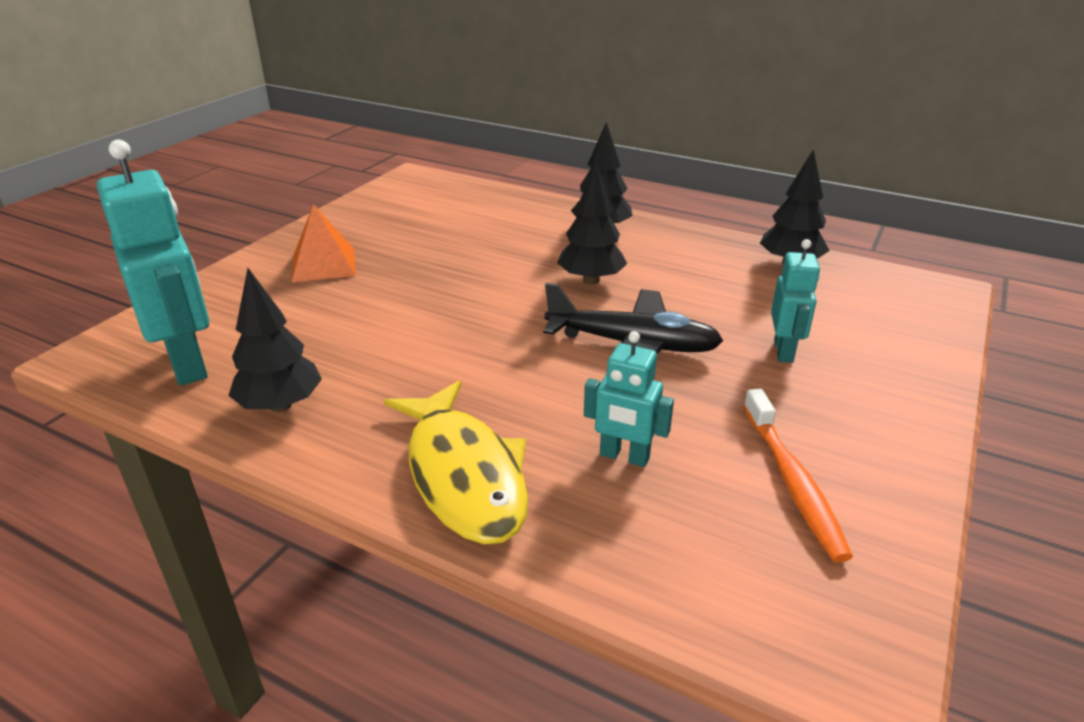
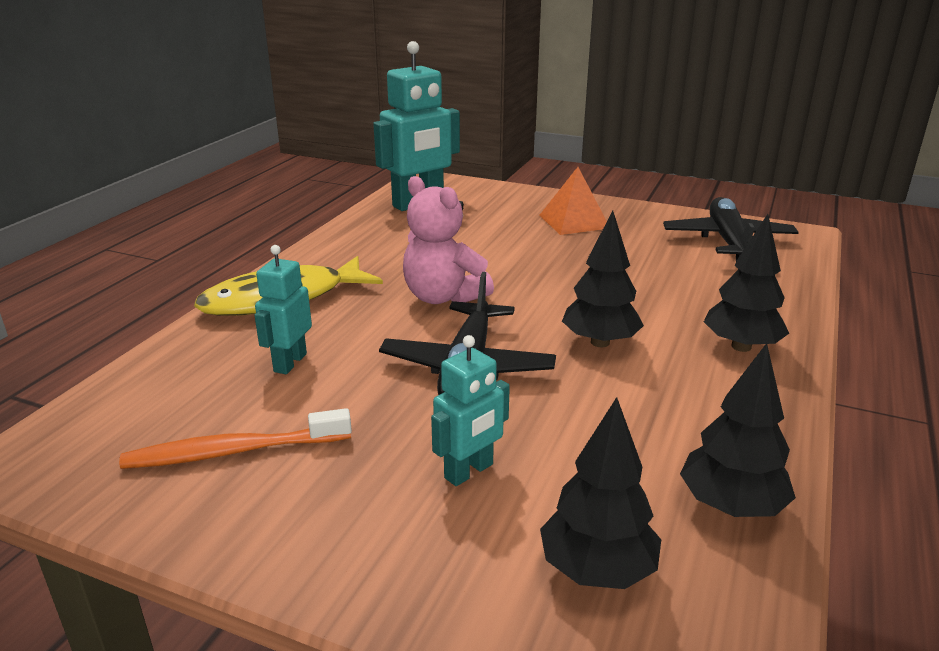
camera: 85 degrees right, 5 degrees down
(281, 405) = (370, 235): black tree -> black tree (597, 570)
(414, 203) = (728, 241): none -> black plane
(487, 353) = (443, 297): none -> pink teddy bear
(784, 351) = (469, 471): turquoise robot -> turquoise robot turned 45 degrees counterclockwise

